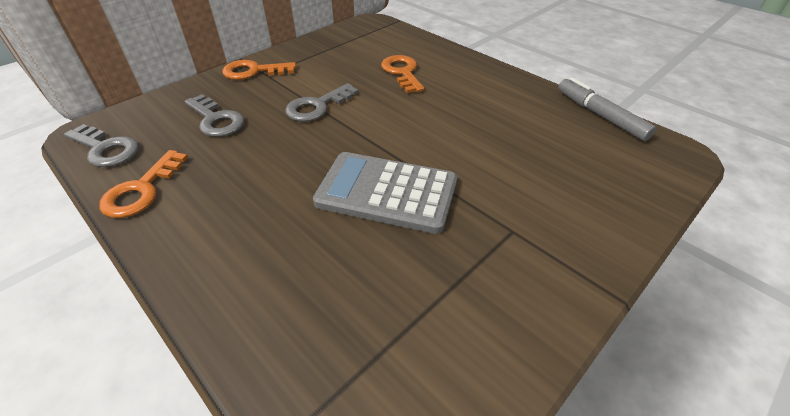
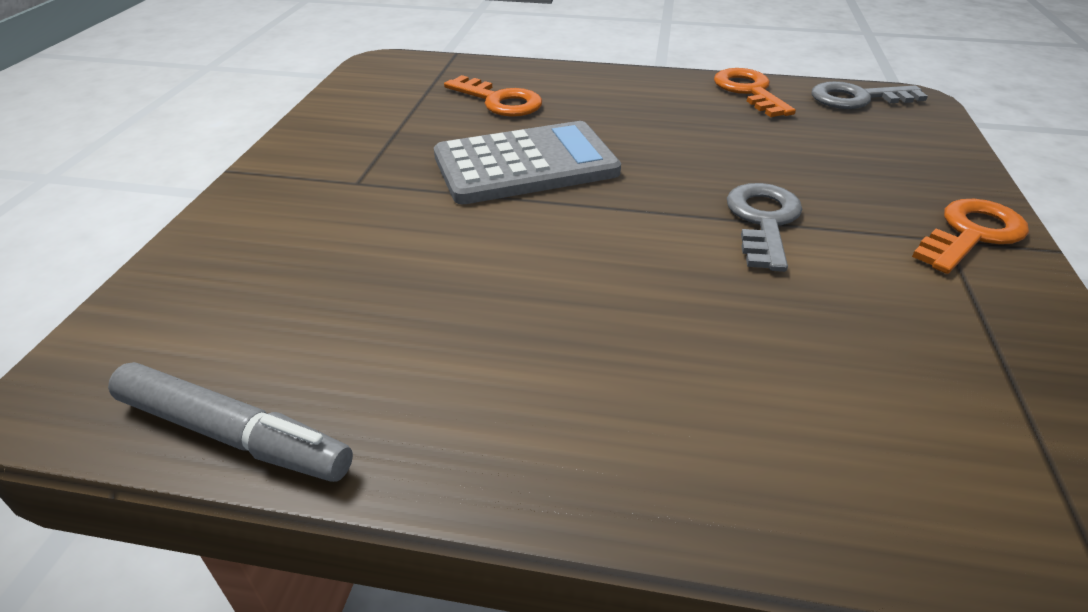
camera: 145 degrees right, 5 degrees down
(216, 120) = (836, 155): grey key -> none
(402, 72) = (753, 360): orange key -> orange key (499, 101)

